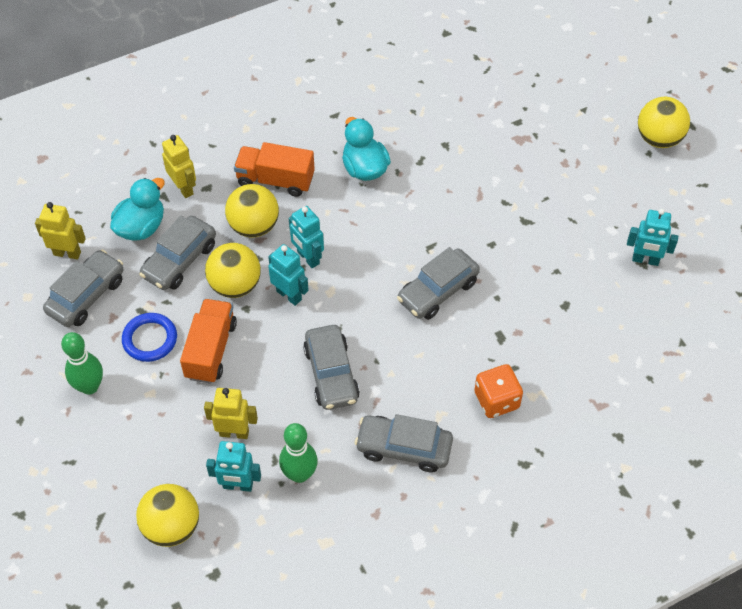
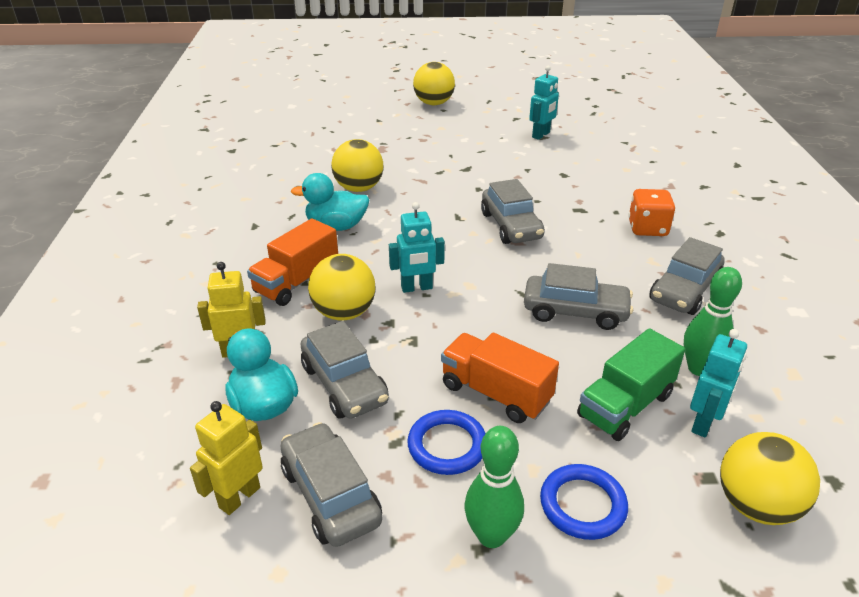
camera: 65 degrees left, 20 degrees down
(132, 428) = (582, 505): none -> blue ring
(234, 432) = (625, 405): yellow robot -> green truck
(235, 285) = (414, 348): yellow ball -> yellow ball (359, 188)
(289, 295) = (456, 313): turquoise robot -> none

